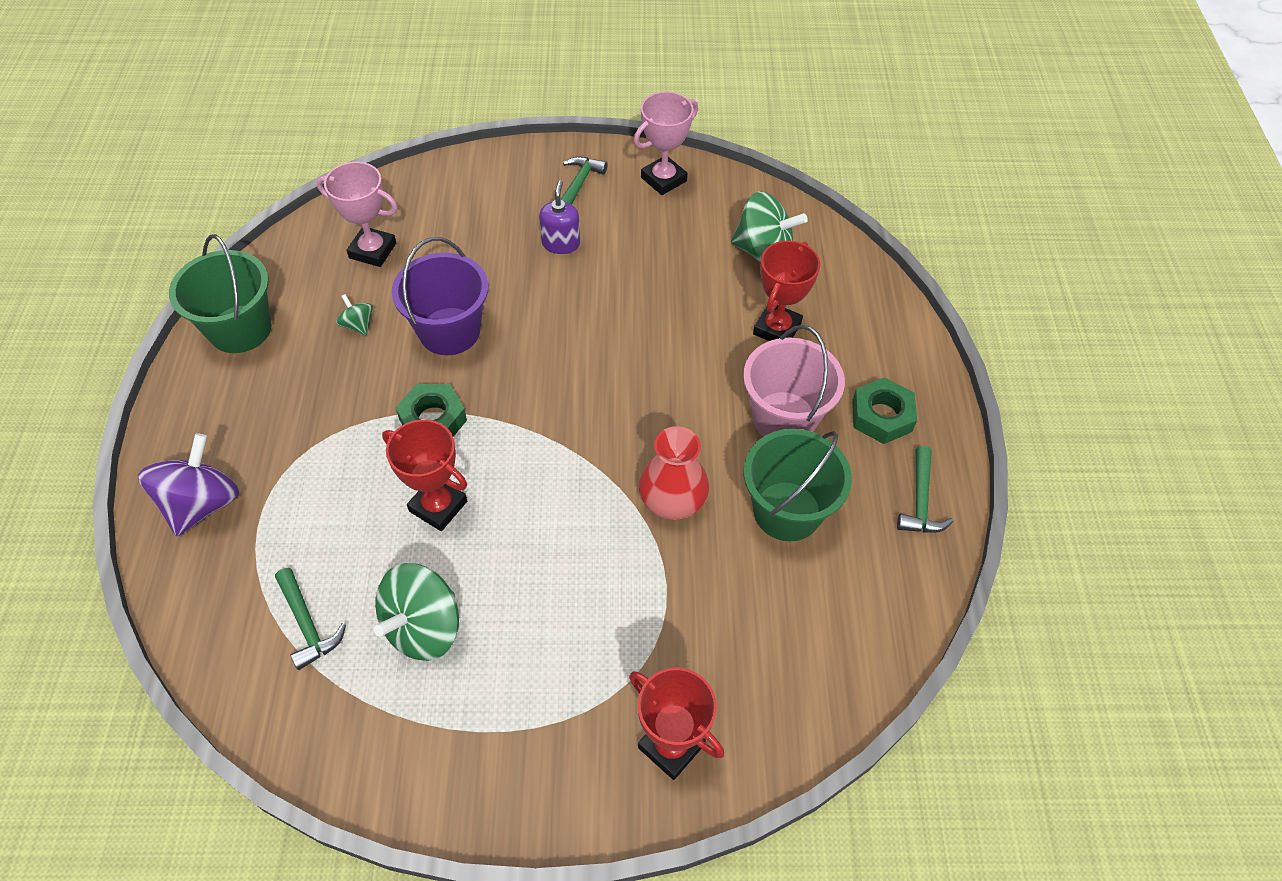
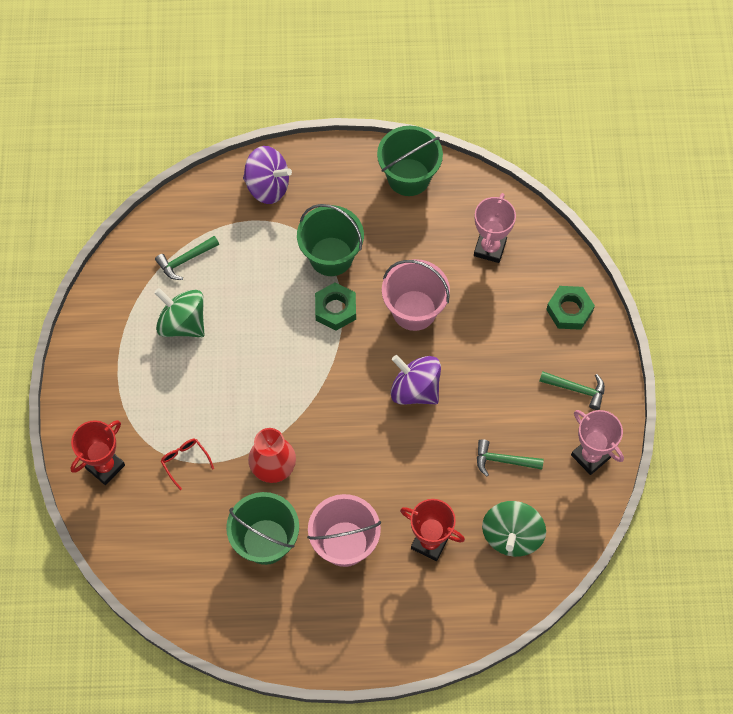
camera: 90 degrees right, 10 degrees up
(346, 423) = (331, 256): none -> green bucket
(358, 325) = (416, 250): green spinning top -> none
(438, 506) = (267, 321): red trophy -> none
(449, 331) = (414, 310): purple bucket -> pink bucket
(561, 243) = (508, 380): purple soap dispenser -> none
(566, 335) = (415, 389): none -> purple spinning top
(664, 620) = (185, 462): none -> red glasses
(881, 416) = (349, 615): green nut -> green nut (569, 310)
(920, 501) = (274, 635): green hammer -> green hammer (503, 460)

